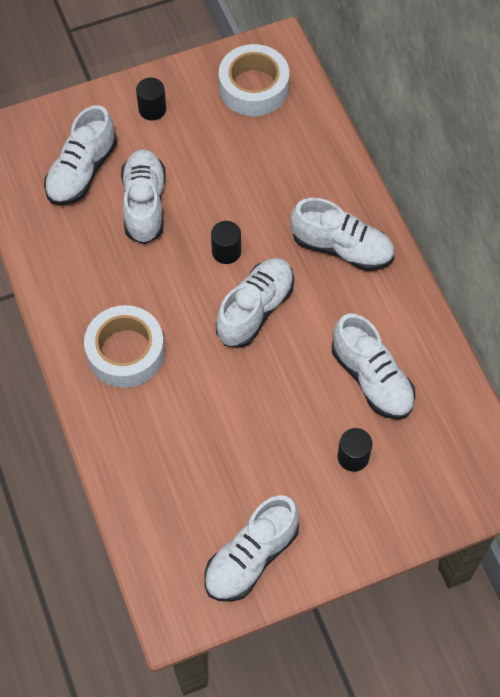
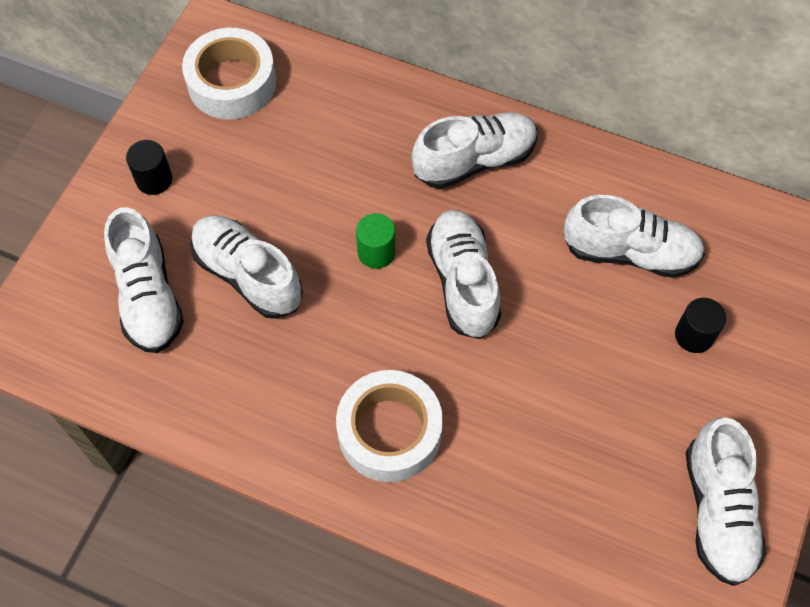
camera: 45 degrees left, 0 degrees up
(226, 251) = (376, 252): black cylinder -> green cylinder

